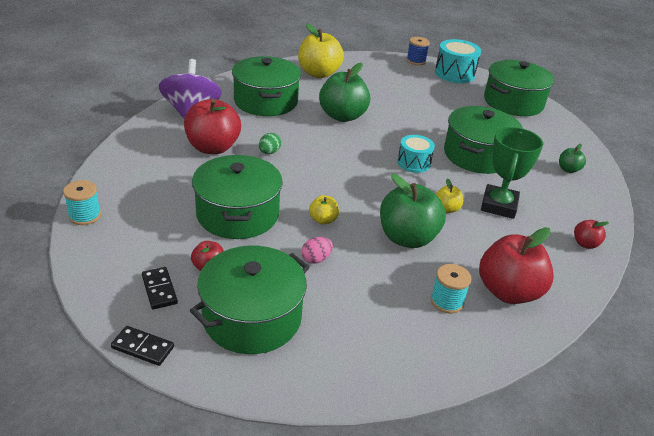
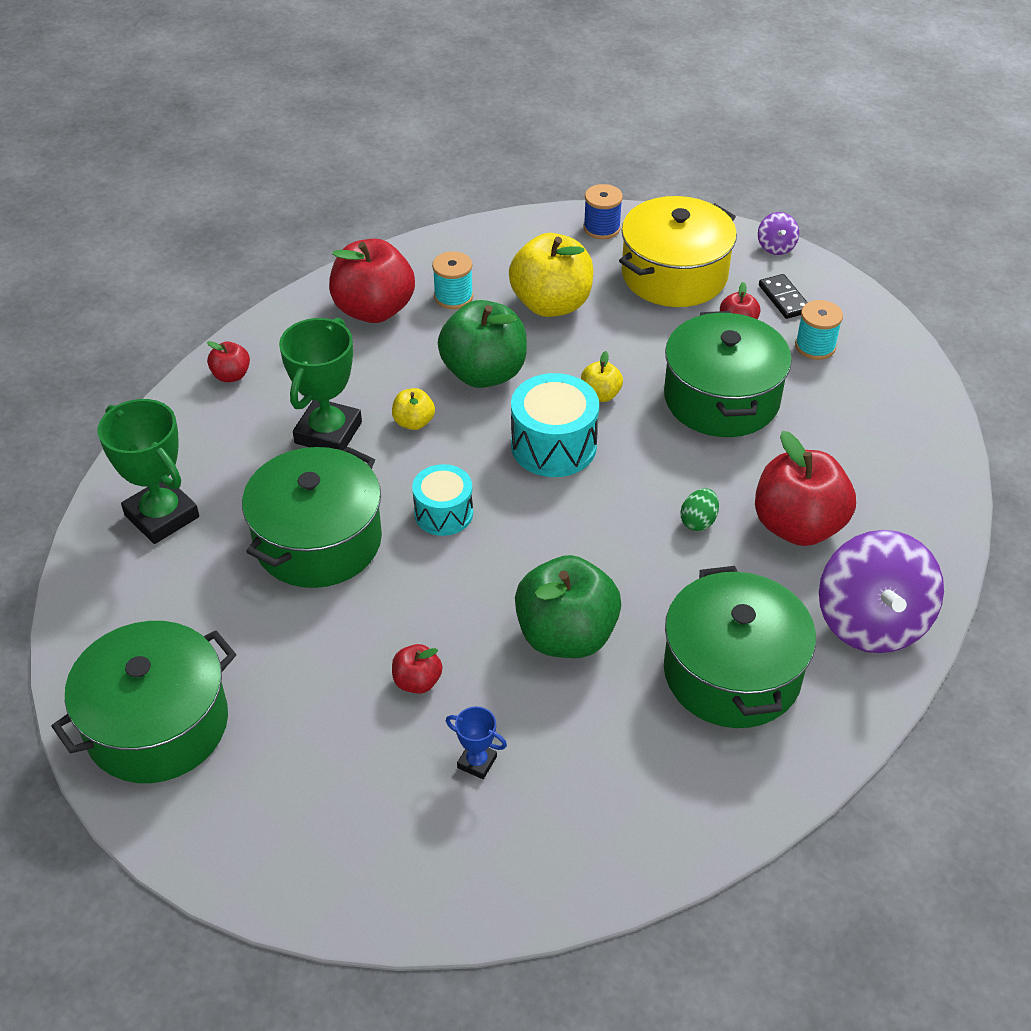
camera: 175 degrees left, 10 degrees up
(85, 216) = (924, 386): turquoise spool -> turquoise spool (815, 346)
(143, 347) = (776, 247): black domino -> purple spinning top
(252, 317) = (674, 275): green pot -> yellow pot
(316, 259) = (608, 340): pink egg -> none
(319, 73) = (622, 806): yellow apple -> yellow apple (551, 304)
(377, 86) = (477, 762): none -> blue trophy
(408, 107) = (417, 681): none -> red apple
(416, 61) = (348, 909): blue spool -> blue spool (601, 228)
(454, 73) = (256, 848): turquoise drum -> turquoise drum (553, 446)
(568, 169) = (162, 516): green apple -> green trophy

